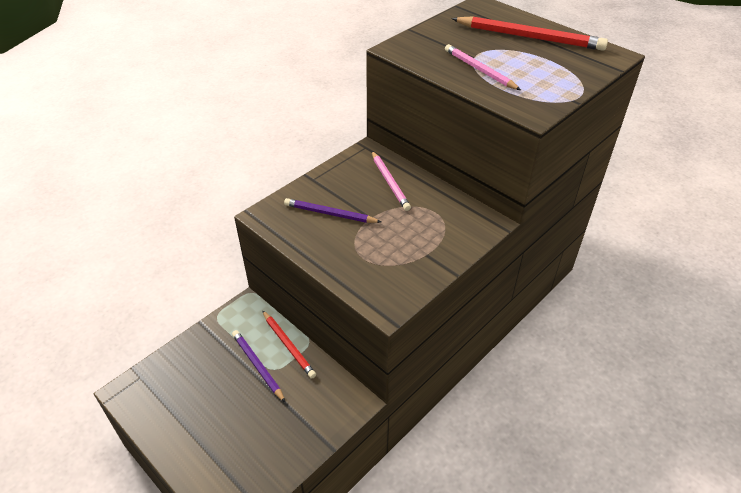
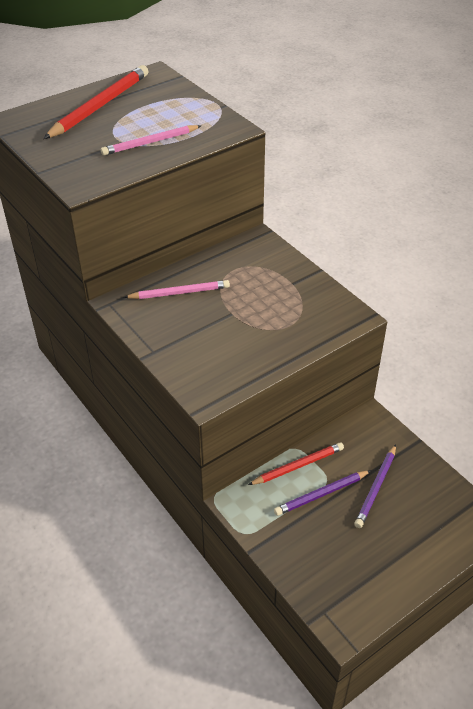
camera: 80 degrees left, 0 degrees up
(330, 214) = (218, 342): purple pencil -> purple pencil (376, 488)

